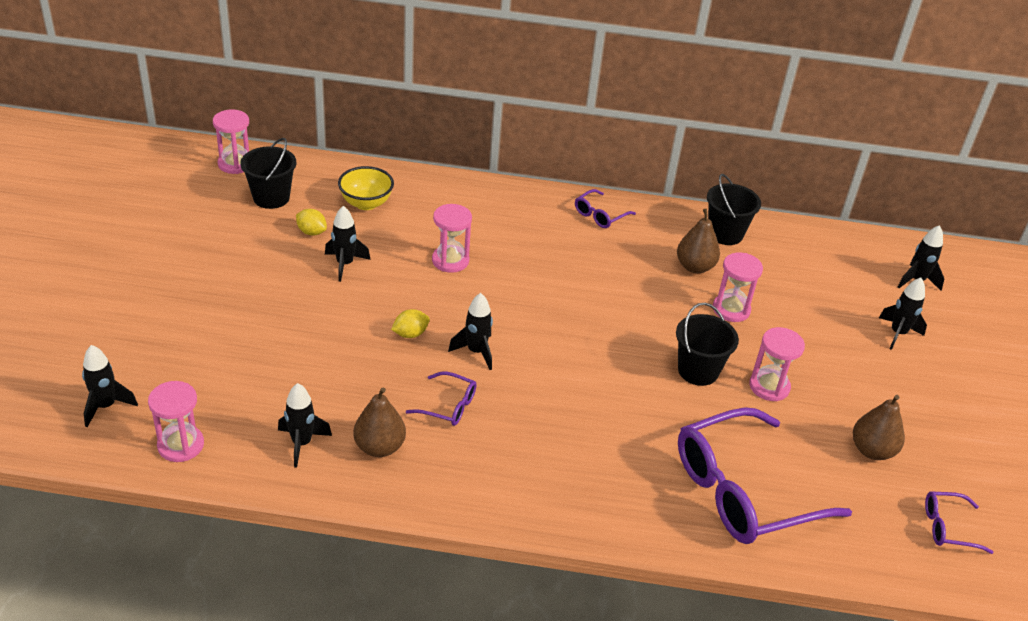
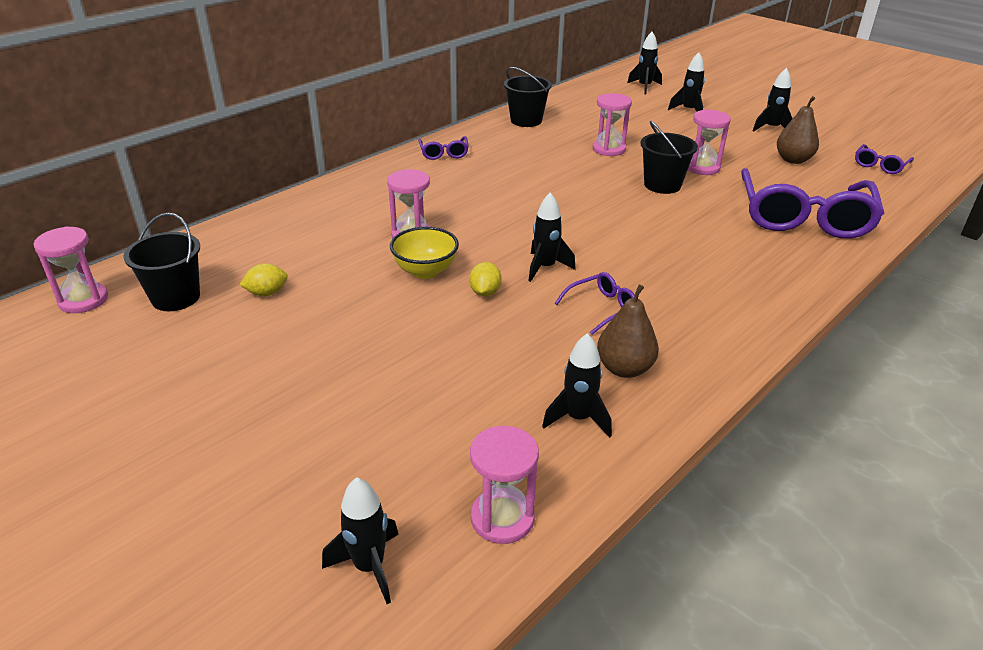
camera: 50 degrees left, 5 degrees down
(345, 264) = (342, 291): black rocket -> black rocket (771, 128)
(366, 203) = (271, 247): yellow bowl -> yellow bowl (425, 271)
(695, 267) = (548, 143): brown pear -> none

